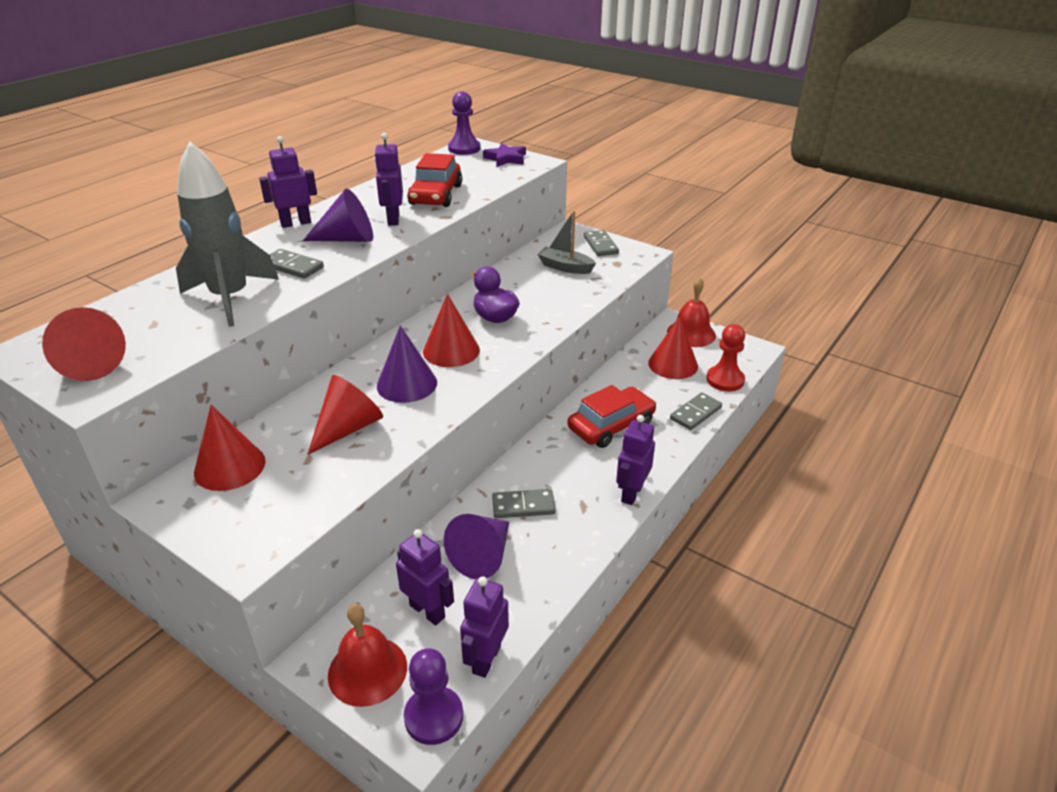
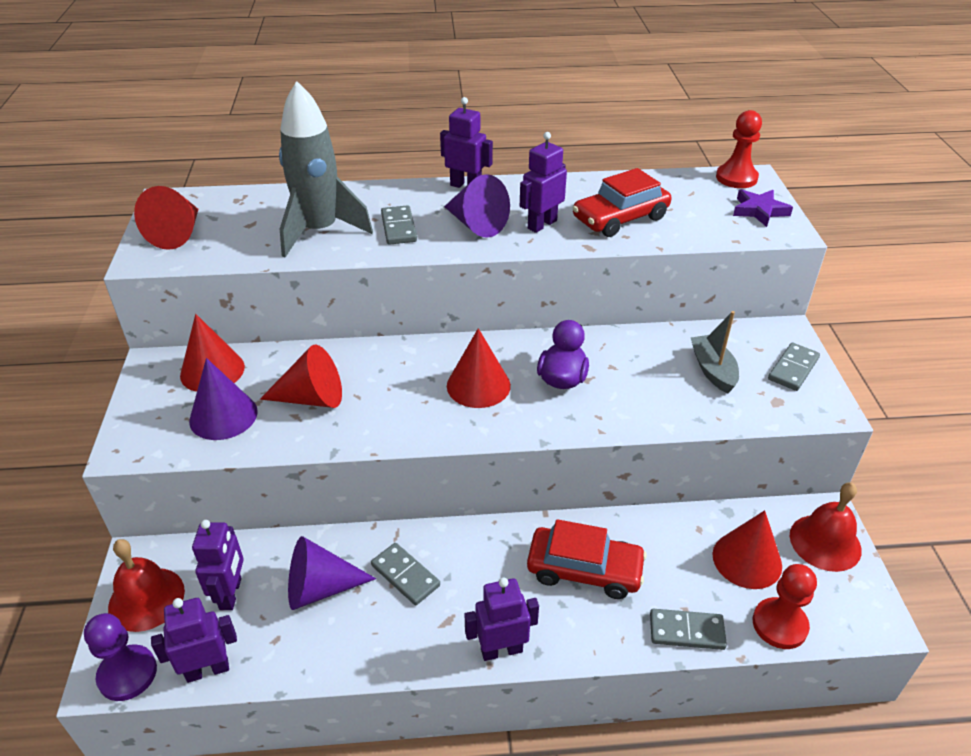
camera: 50 degrees right, 5 degrees up
(407, 384) = (402, 391): purple cone -> purple cone (223, 416)
(464, 148) = (736, 178): purple pawn -> red pawn

